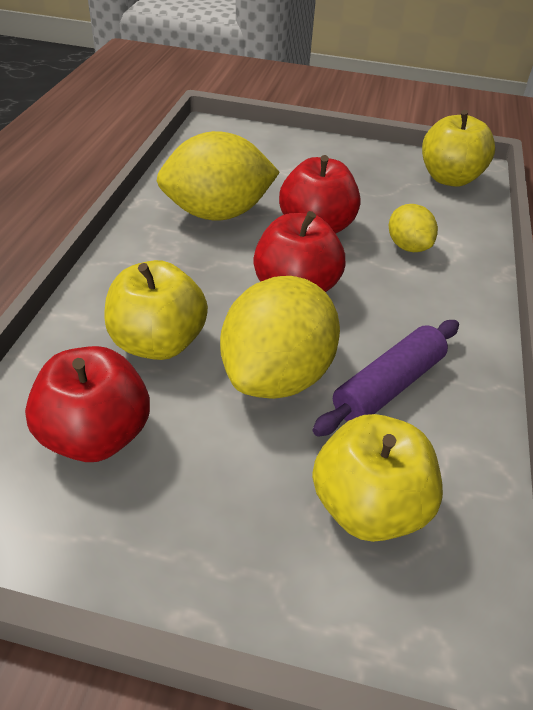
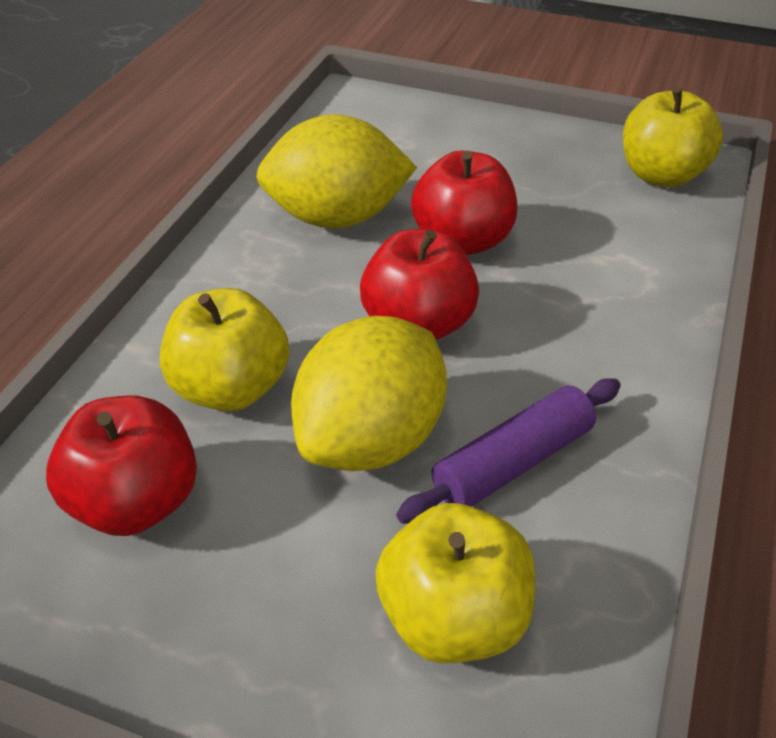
camera: 10 degrees right, 0 degrees up
(408, 246) = (581, 271): yellow lemon -> none

